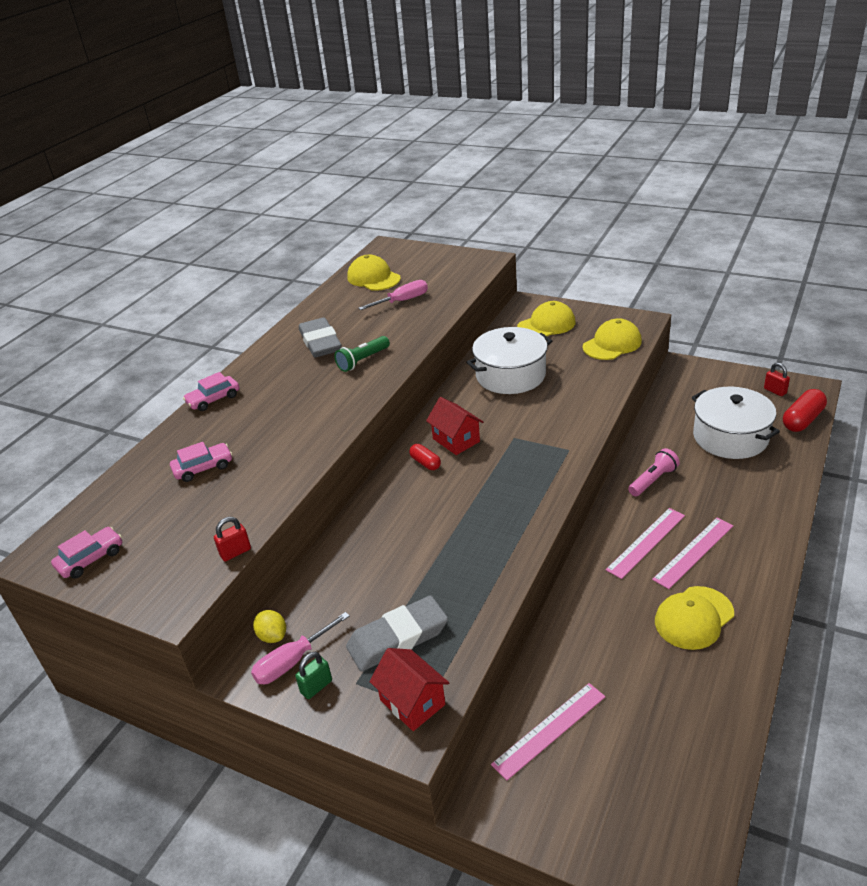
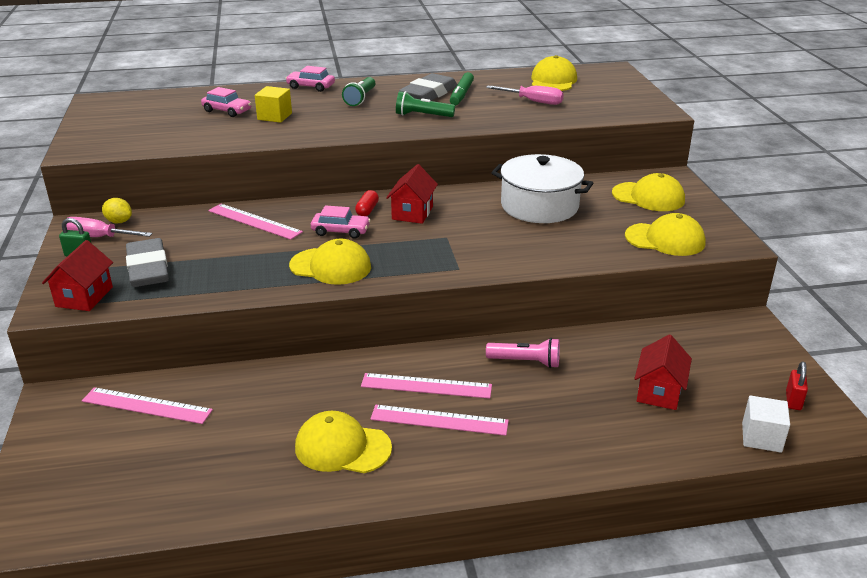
camera: 50 degrees right, 5 degrees down
(90, 559) = (105, 113): pink car -> pink car (340, 231)
(235, 552) = (143, 151): red padlock -> none
(258, 441) = (274, 116): none -> yellow cube
(272, 636) = (119, 221): yellow lemon -> yellow lemon turned 75 degrees counterclockwise
(282, 380) = (360, 99): none -> green flashlight
(344, 327) = (461, 94): none -> green marker
(374, 537) = (254, 221): none -> pink ruler
(398, 638) = (148, 268): grey eraser -> grey eraser turned 45 degrees clockwise
(504, 516) = (331, 266): none -> yellow cap
(730, 437) = (659, 392): white pot -> red house
(802, 420) = (761, 437): red capsule -> white cube

